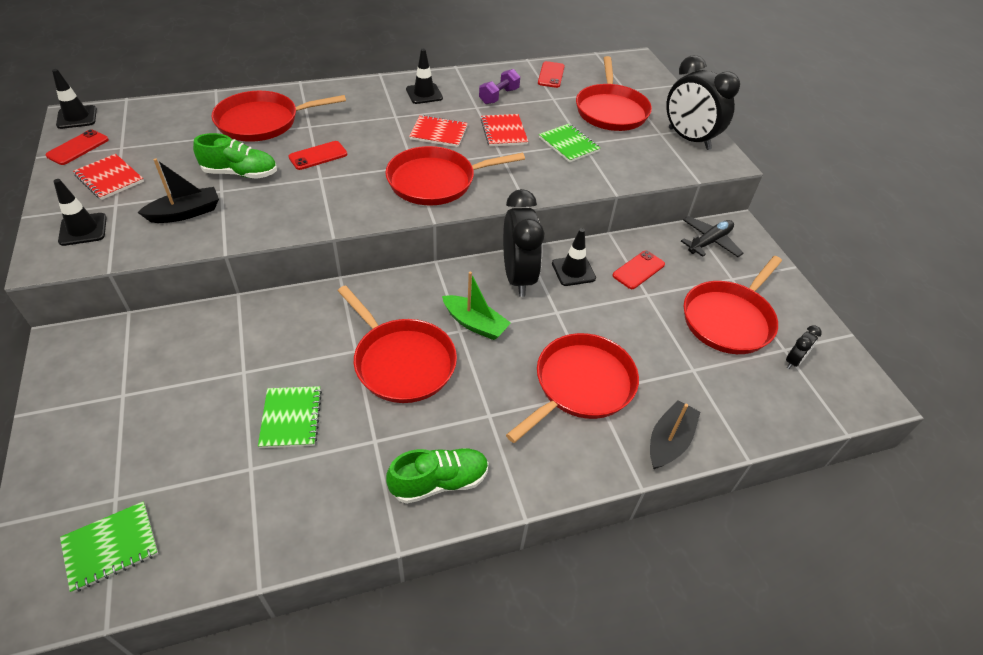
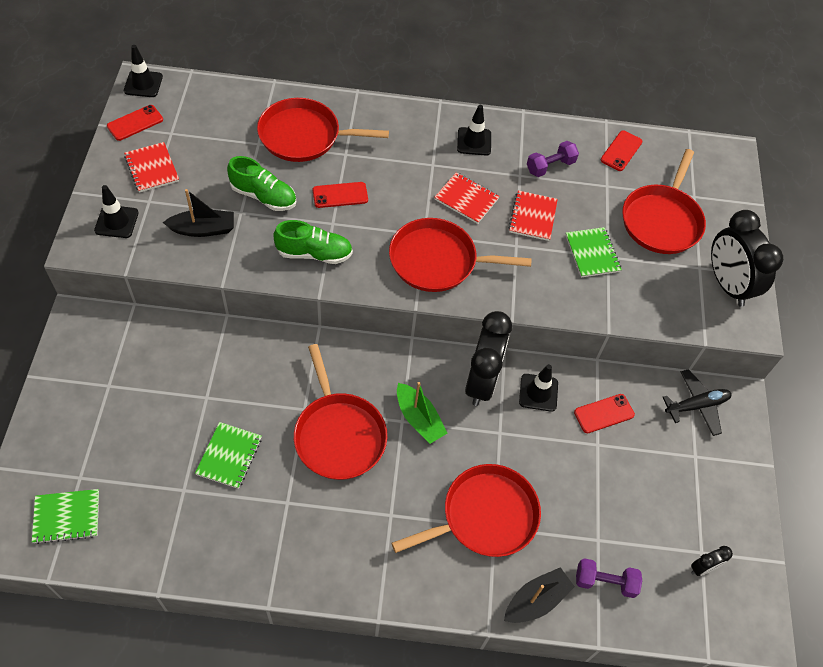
camera: 20 degrees right, 10 degrees up
(439, 482) = (323, 560): green shoe -> green shoe (314, 253)
(720, 402) = (605, 582): none -> purple dumbbell
(729, 319) = (665, 500): red pan -> none

